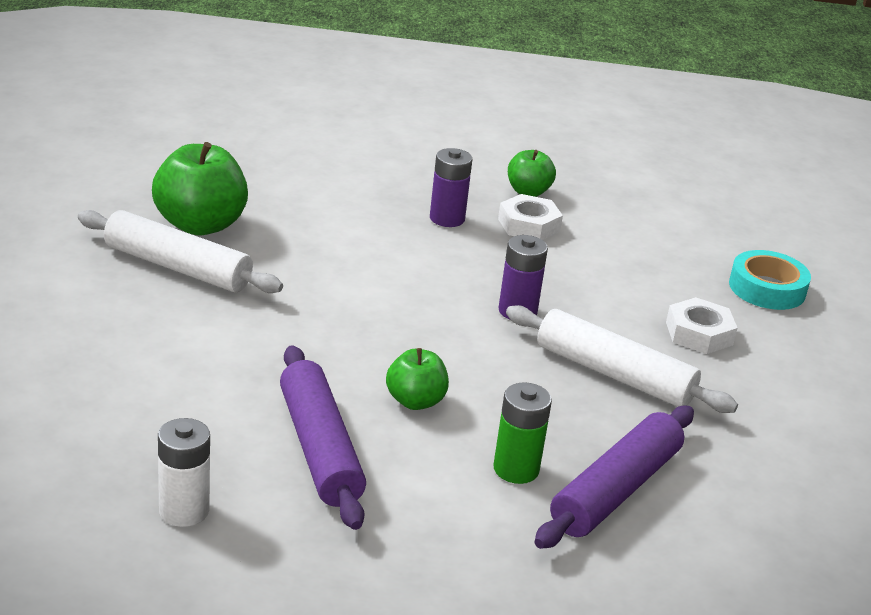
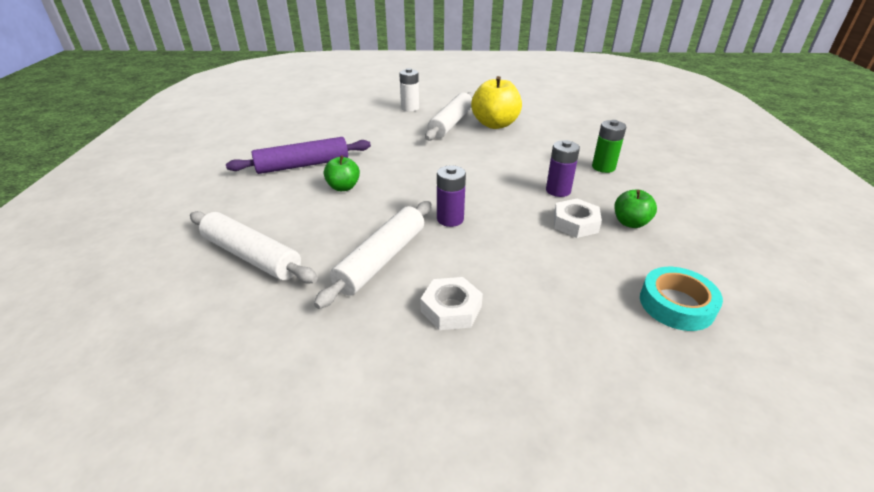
camera: 90 degrees right, 5 degrees up
(184, 510) = (263, 141): white battery -> white battery (410, 108)
(200, 225) = (495, 124): green apple -> yellow apple
(516, 469) = (278, 220): green battery -> green battery (603, 167)
(615, 490) = (252, 256): purple rolling pin -> white rolling pin
(767, 288) = (556, 367): turquoise tape -> turquoise tape (676, 304)

